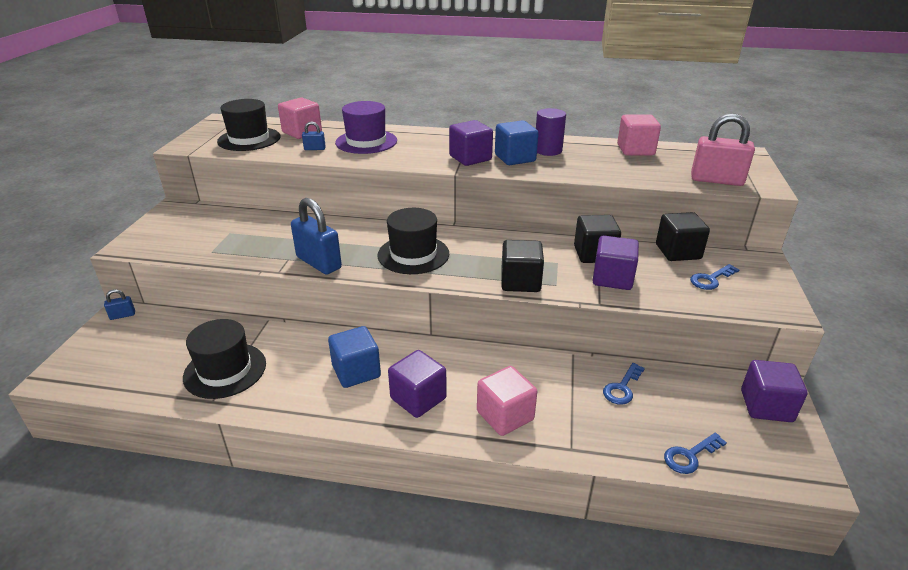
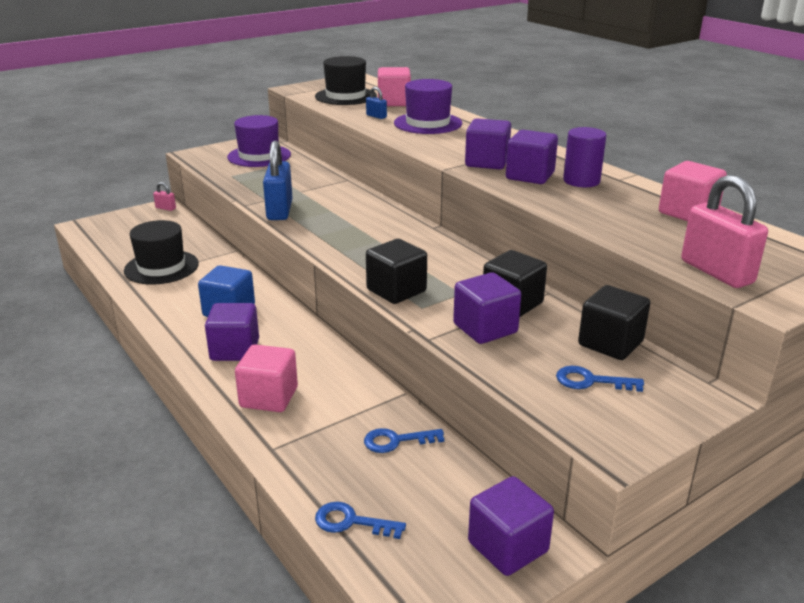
camera: 45 degrees right, 5 degrees down
(122, 315) = (165, 208): blue padlock -> pink padlock
(201, 223) = (259, 156): none -> purple hat
(413, 254) = (355, 234): black hat -> none
(515, 158) = (530, 176): blue cube -> purple cube

